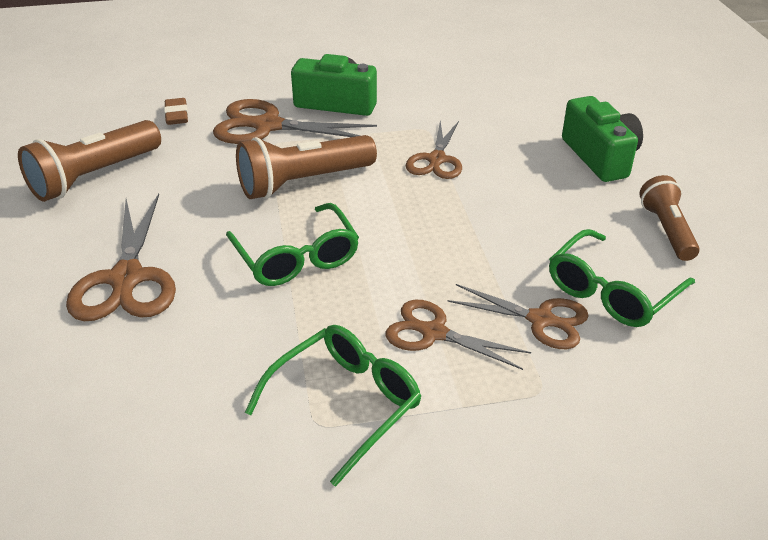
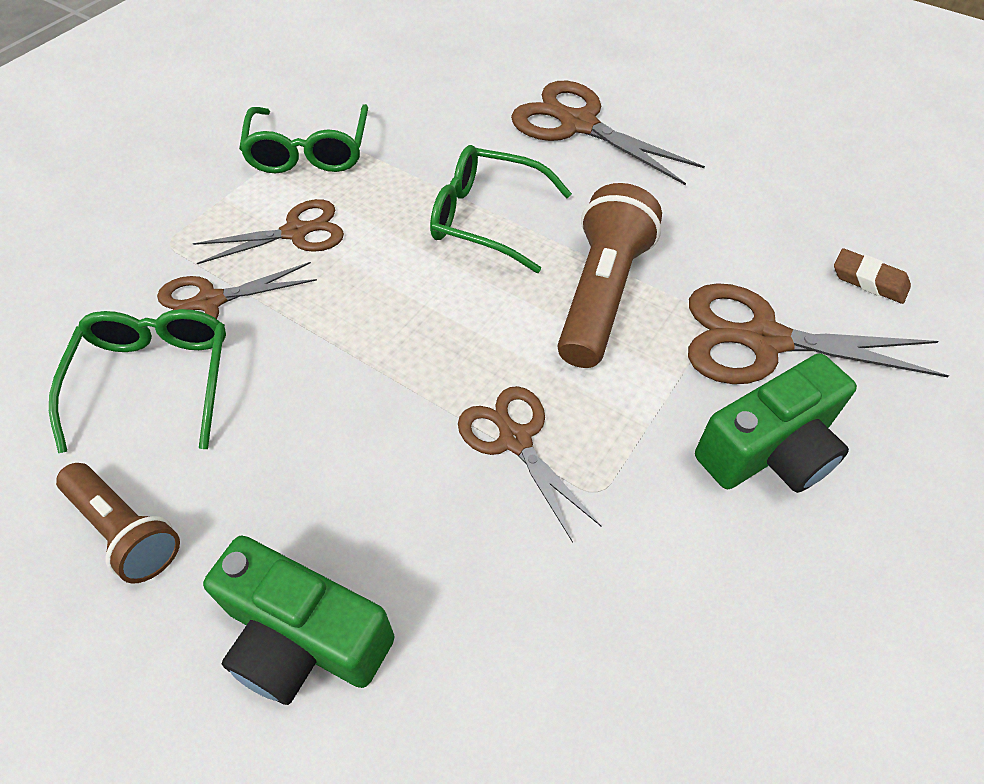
camera: 135 degrees right, 15 degrees up
(94, 176) = (771, 169): brown flashlight -> none
(268, 126) = (764, 340): brown scissors -> brown scissors turned 135 degrees counterclockwise

